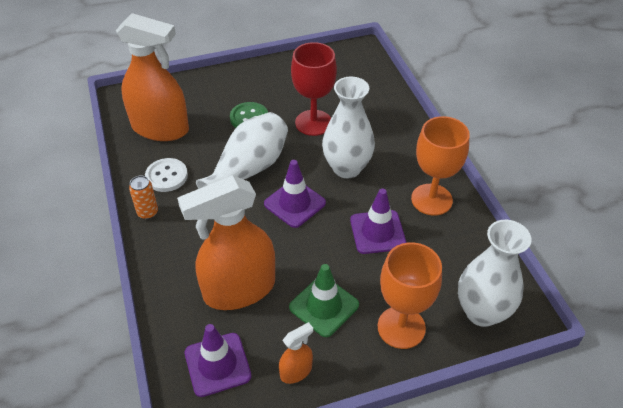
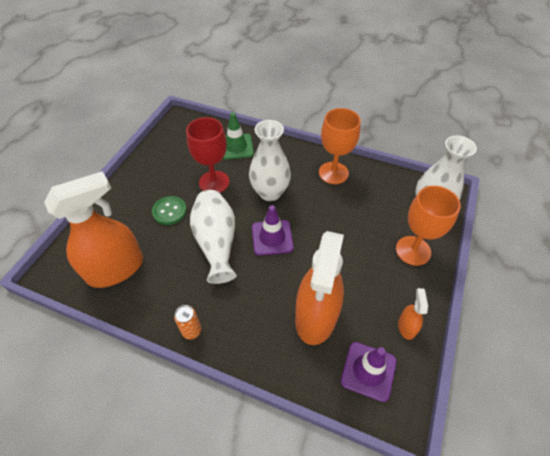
camera: 50 degrees left, 5 degrees up
(166, 176) = (169, 295): white button -> none
(324, 306) = (368, 278): green traffic cone -> green traffic cone (236, 147)
(377, 232) = (334, 213): purple traffic cone -> none

